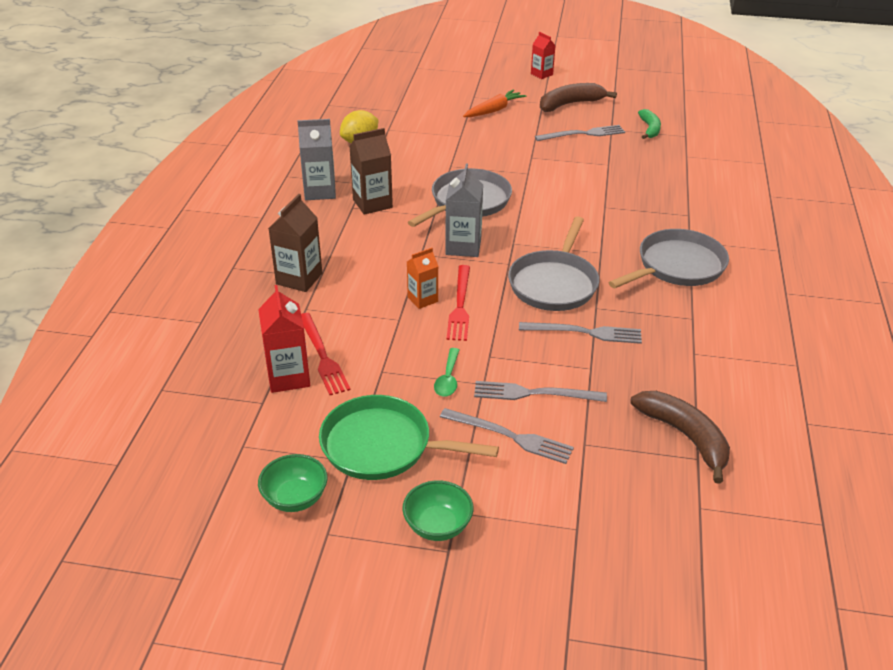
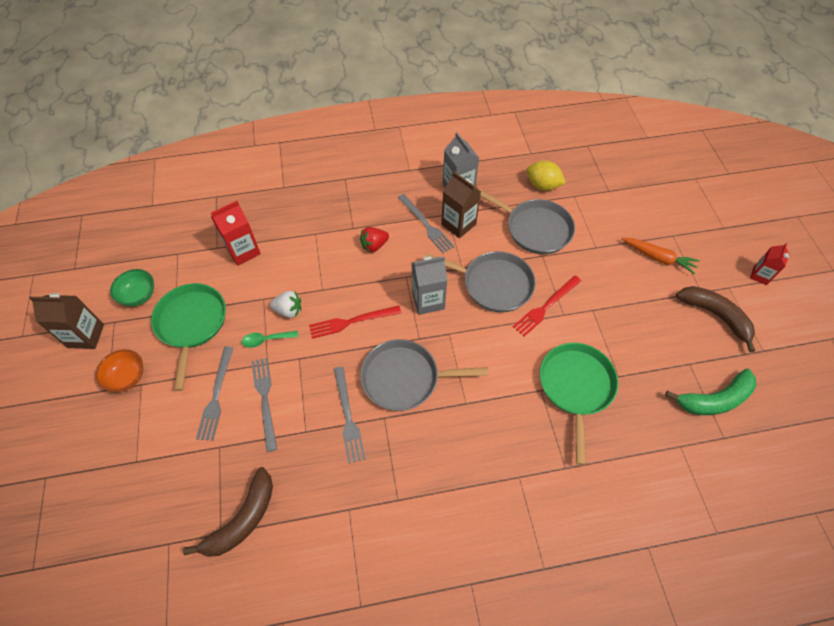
camera: 70 degrees right, 20 degrees up
(299, 279) = (346, 217): brown carton -> brown carton (86, 336)
(322, 356) = (269, 261): red fork -> red fork (546, 307)
(360, 267) = (374, 245): none -> red strawberry
(414, 352) = (288, 310): none -> white strawberry
(422, 299) = (350, 296): orange carton -> none
(438, 526) = (127, 377): green bowl -> orange bowl
(583, 134) = (663, 341): grey fork -> grey fork (426, 225)
(609, 188) = (575, 387): none -> green pan
(649, 129) = (714, 399): green banana -> green banana, size x1.56
(677, 266) = (472, 473): grey pan -> grey pan (535, 229)

